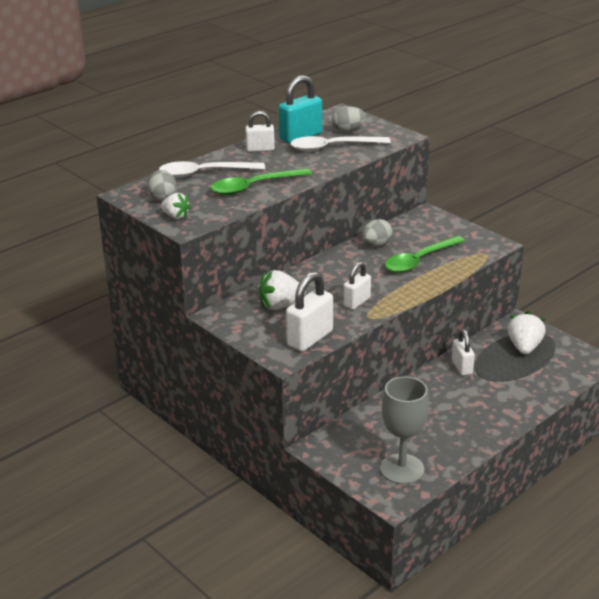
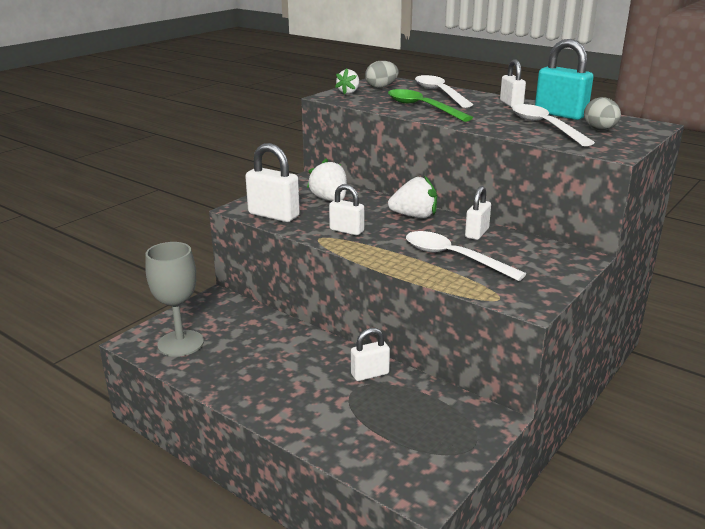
camera: 80 degrees right, 5 degrees down
(376, 245) = (477, 233): grey egg -> white padlock
(419, 261) = (453, 257): green spoon -> white spoon
(524, 347) = (432, 424): white strawberry -> white strawberry (414, 216)

